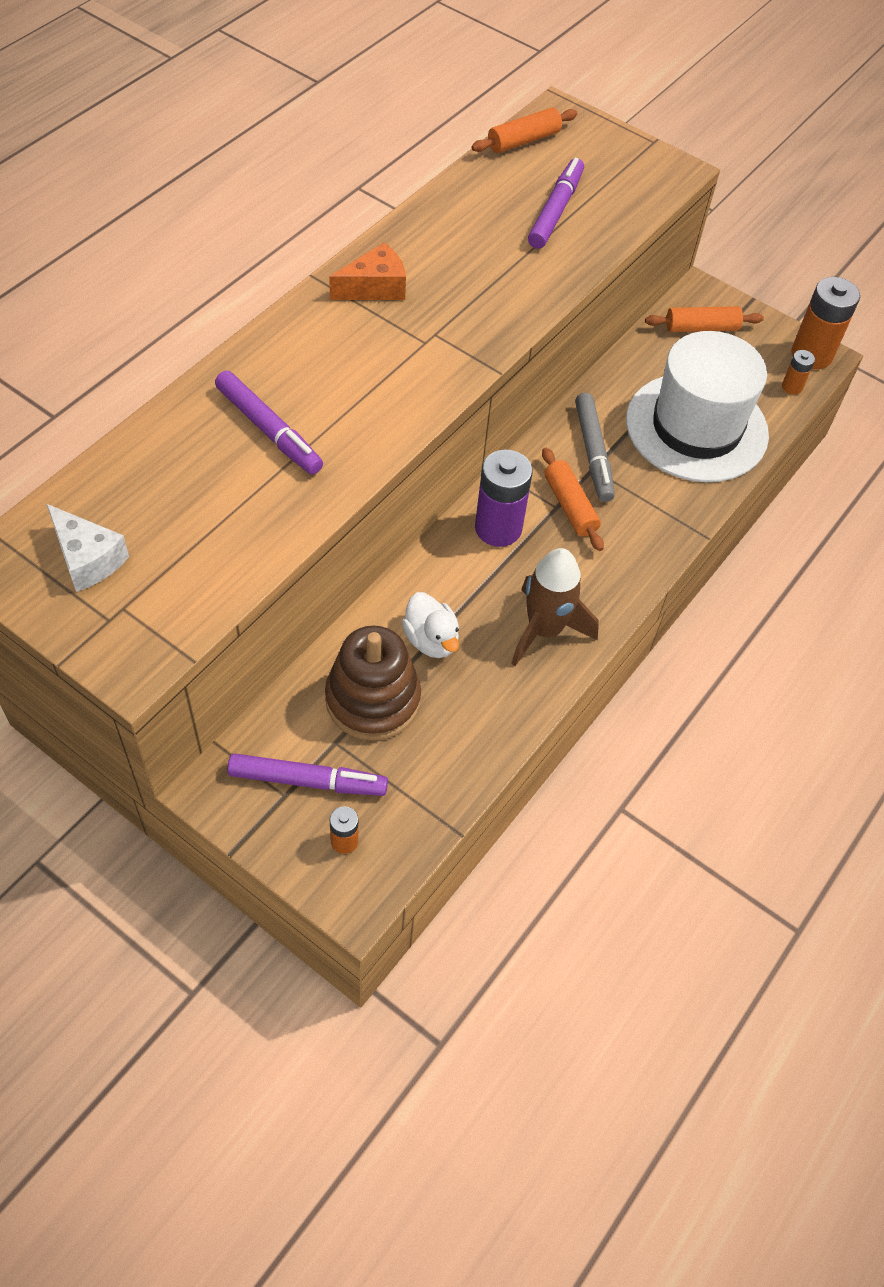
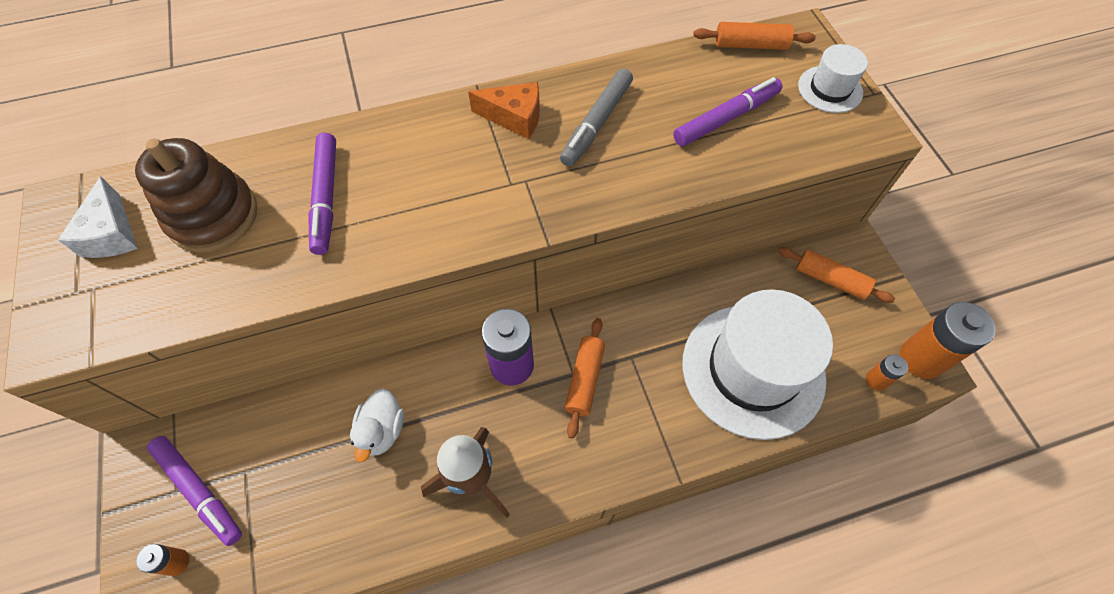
camera: 40 degrees right, 5 degrees up
(373, 699) = (299, 453): brown stacking toy -> brown stacking toy (213, 216)
(593, 453) = (643, 343): grey marker -> grey marker (597, 123)
(617, 152) = (830, 89): none -> white hat

